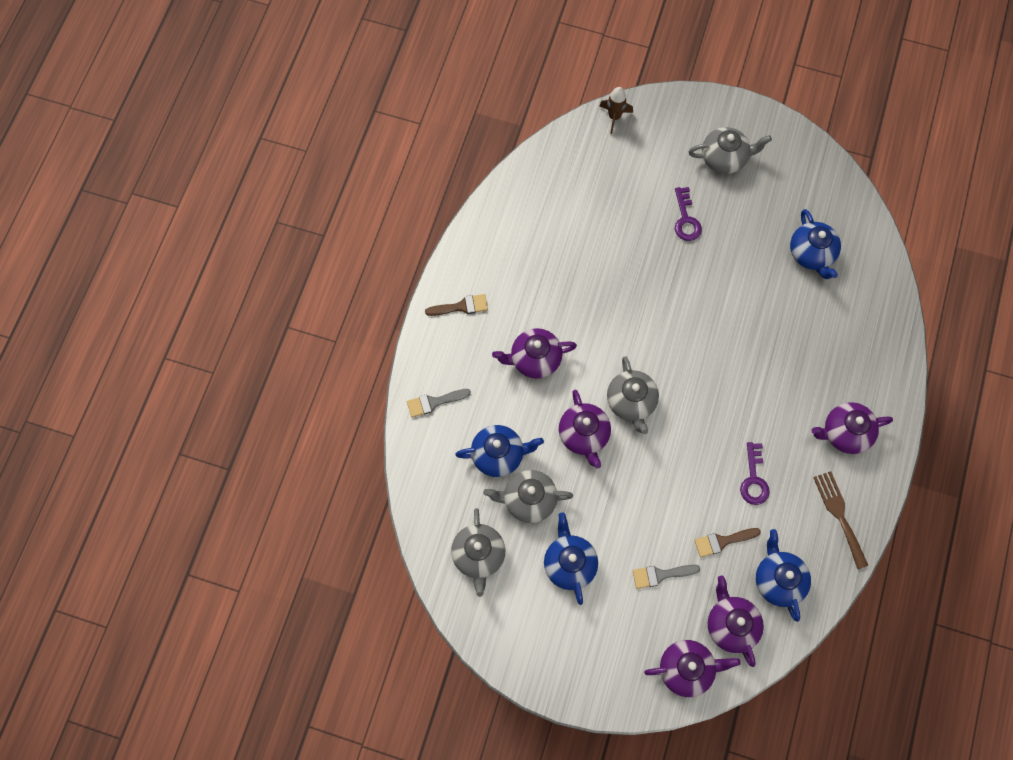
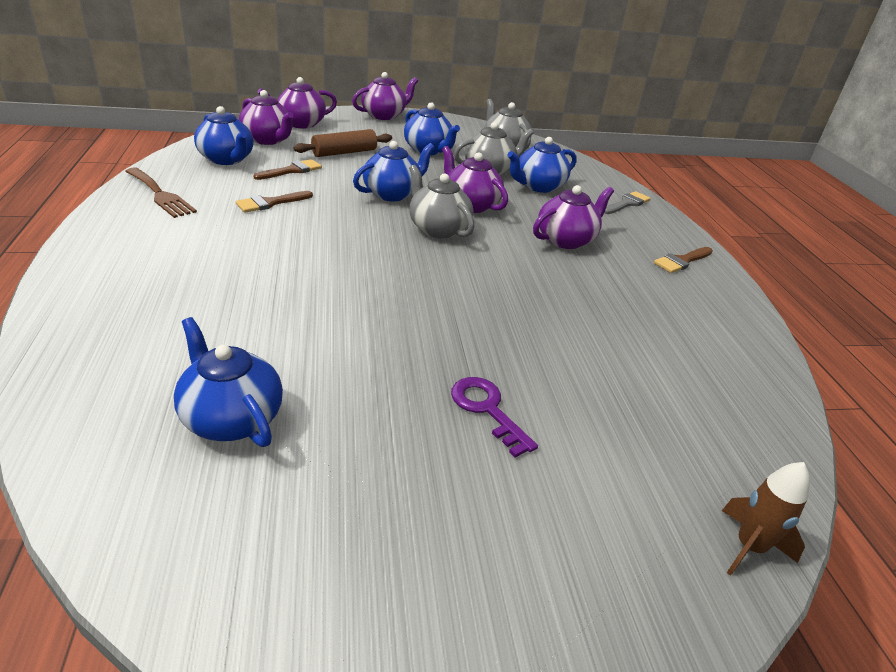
camera: 150 degrees right, 35 degrees down
(645, 472) = (392, 194): none -> blue teapot
(661, 575) = (344, 153): grey brush -> brown rolling pin
(724, 158) = (476, 540): grey teapot -> none
(754, 479) = (270, 203): purple key -> brown brush
(845, 433) = (154, 244): purple teapot -> purple teapot (384, 115)

